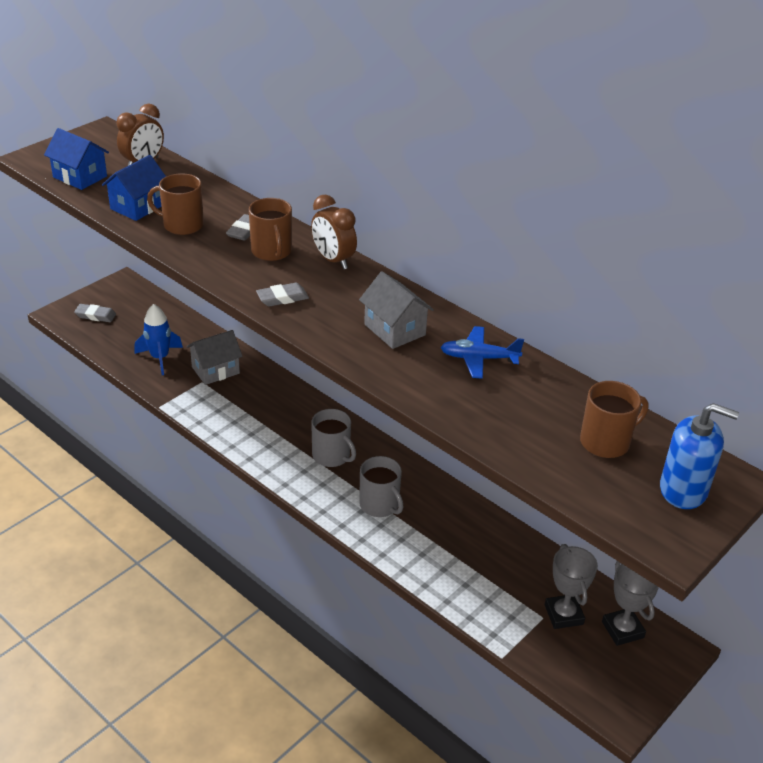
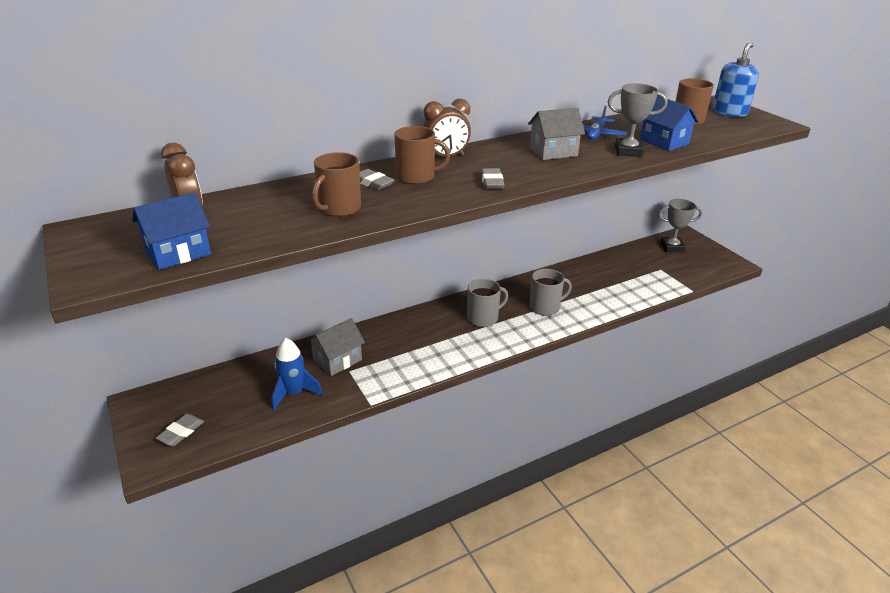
camera: 70 degrees left, 5 degrees down
(138, 206) = (281, 226): blue house -> blue house (664, 142)
(215, 370) = (337, 360): grey house -> grey house turned 60 degrees clockwise
(563, 615) = (659, 262): grey trophy -> grey trophy (628, 151)

